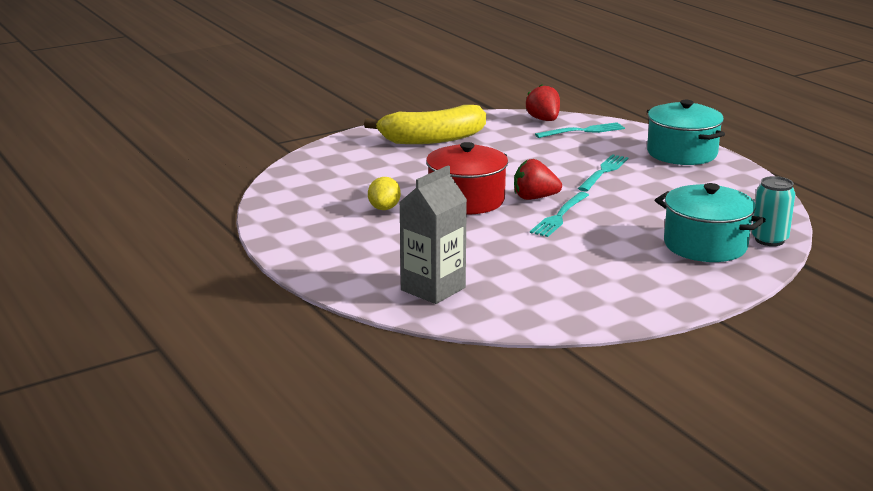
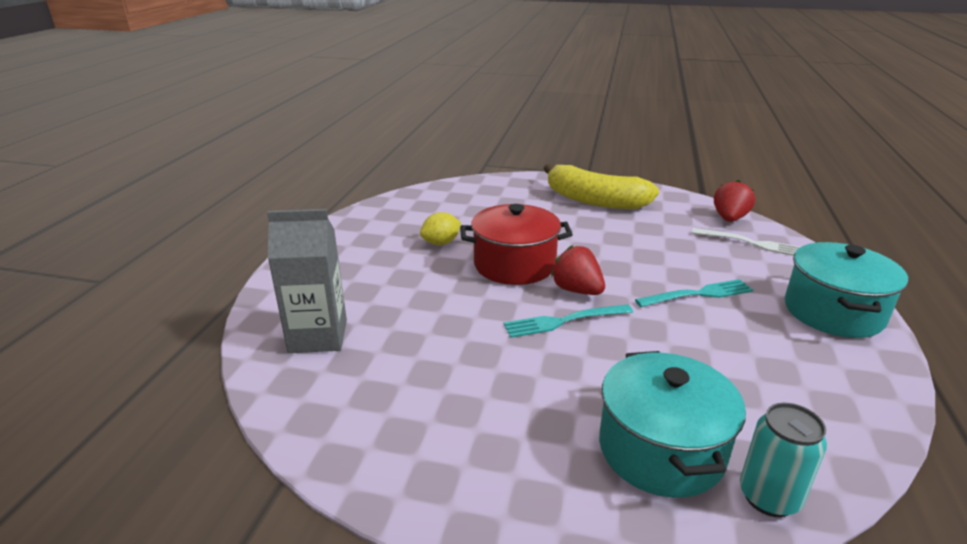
camera: 45 degrees right, 5 degrees up
(583, 131) = (752, 243): turquoise fork -> white fork

